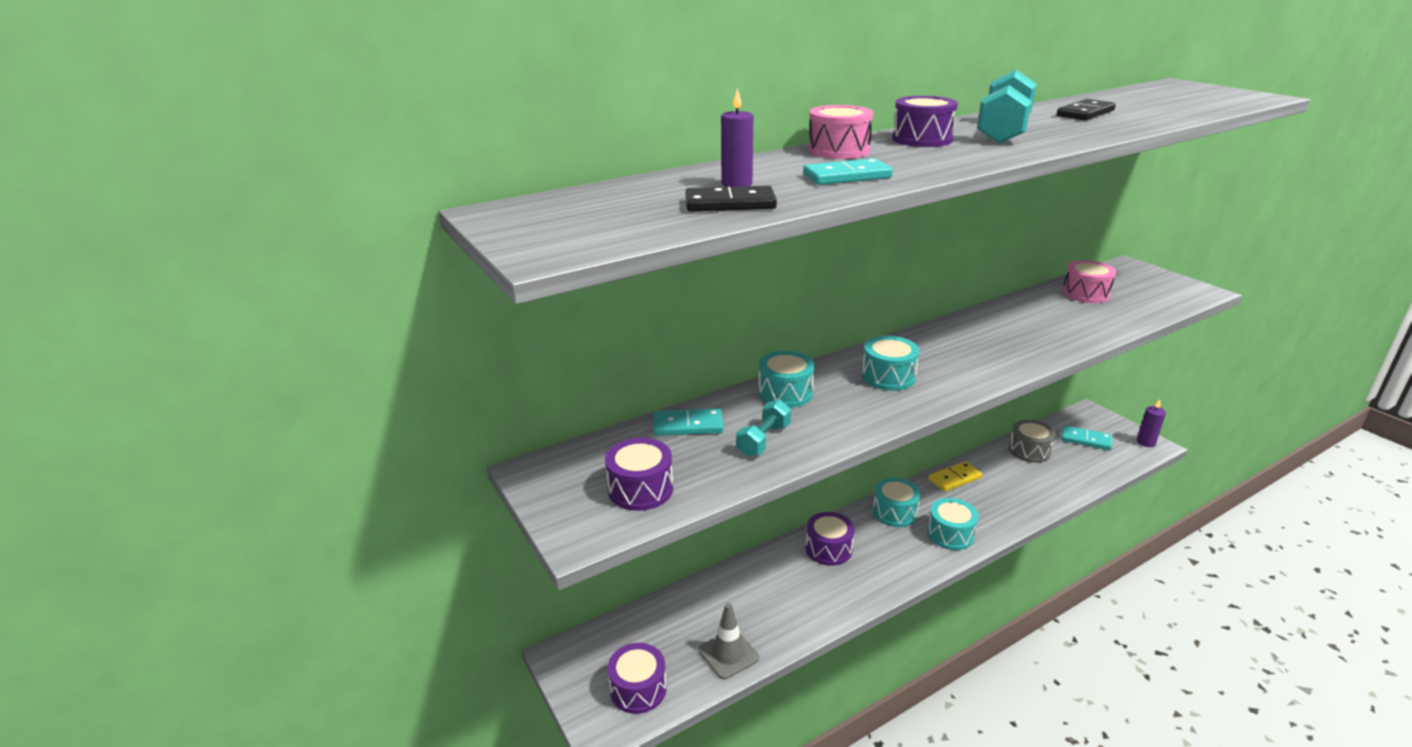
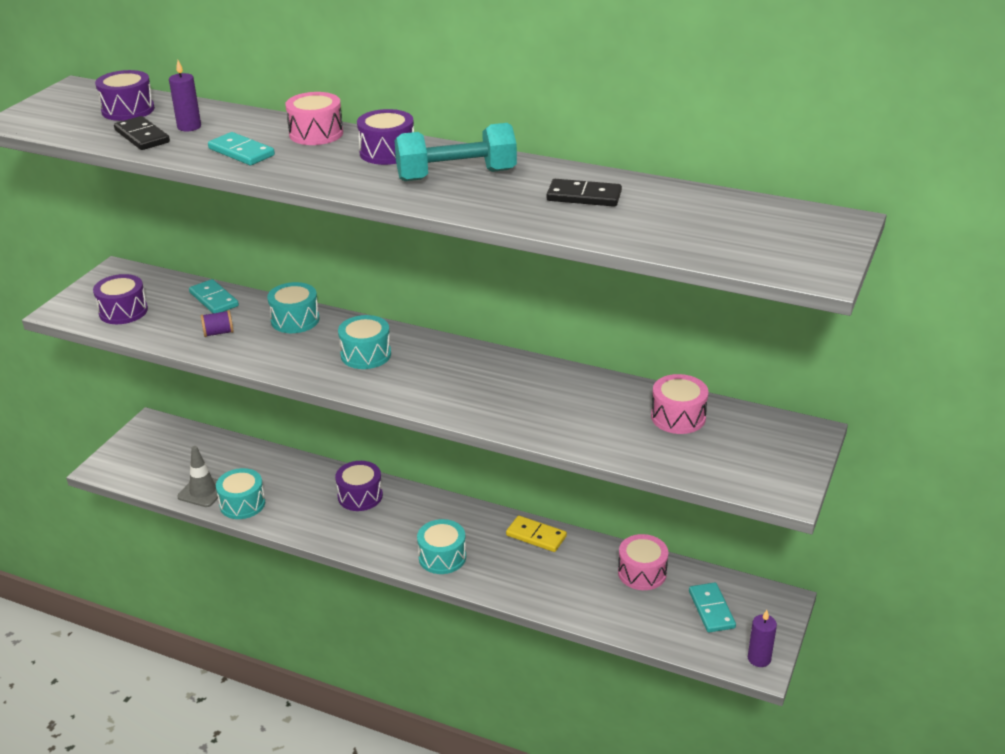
camera: 55 degrees right, 5 degrees up
(638, 689) = (144, 467): purple drum -> purple drum (128, 110)
(763, 440) = (218, 333): turquoise dumbbell -> purple spool
(894, 512) = (445, 515): turquoise drum -> turquoise drum (242, 504)
(1029, 450) = (642, 573): grey drum -> pink drum

